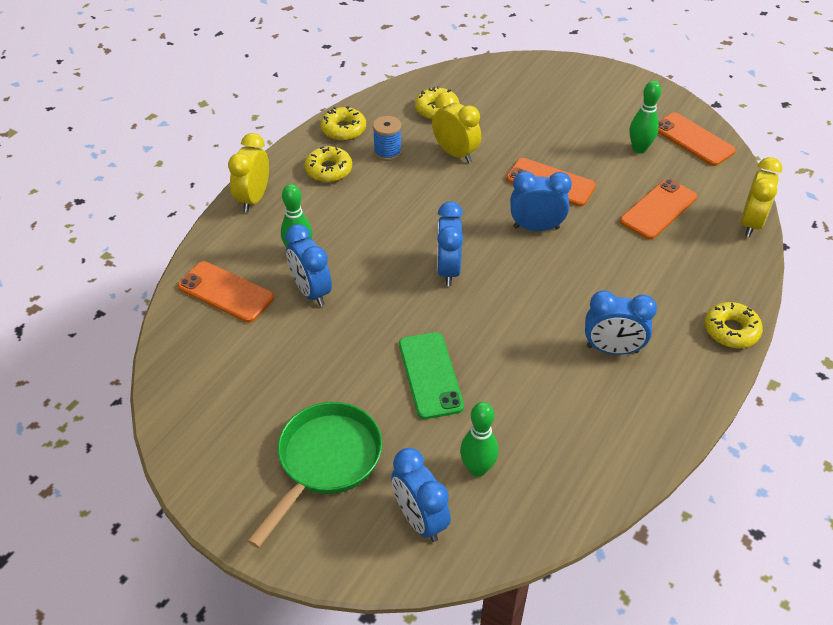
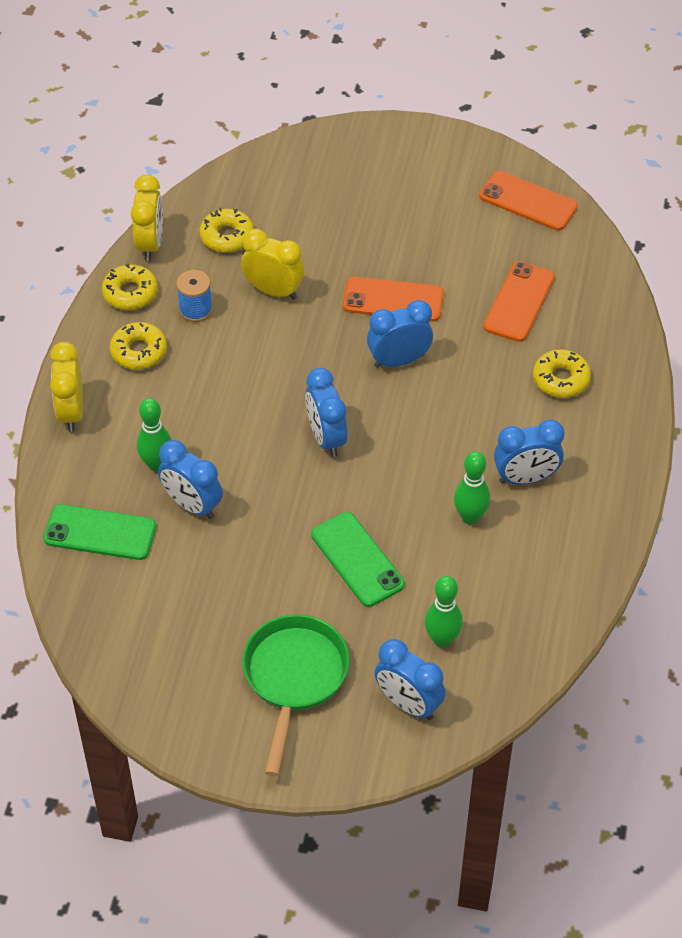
camera: 20 degrees left, 5 degrees up
(225, 292) = (100, 533): orange phone -> green phone
(639, 149) = (474, 229): green bowling pin -> green bowling pin (470, 517)
(731, 330) = (633, 423): yellow donut -> yellow donut (561, 379)
(751, 223) = (619, 293): yellow clock -> yellow clock (150, 244)

